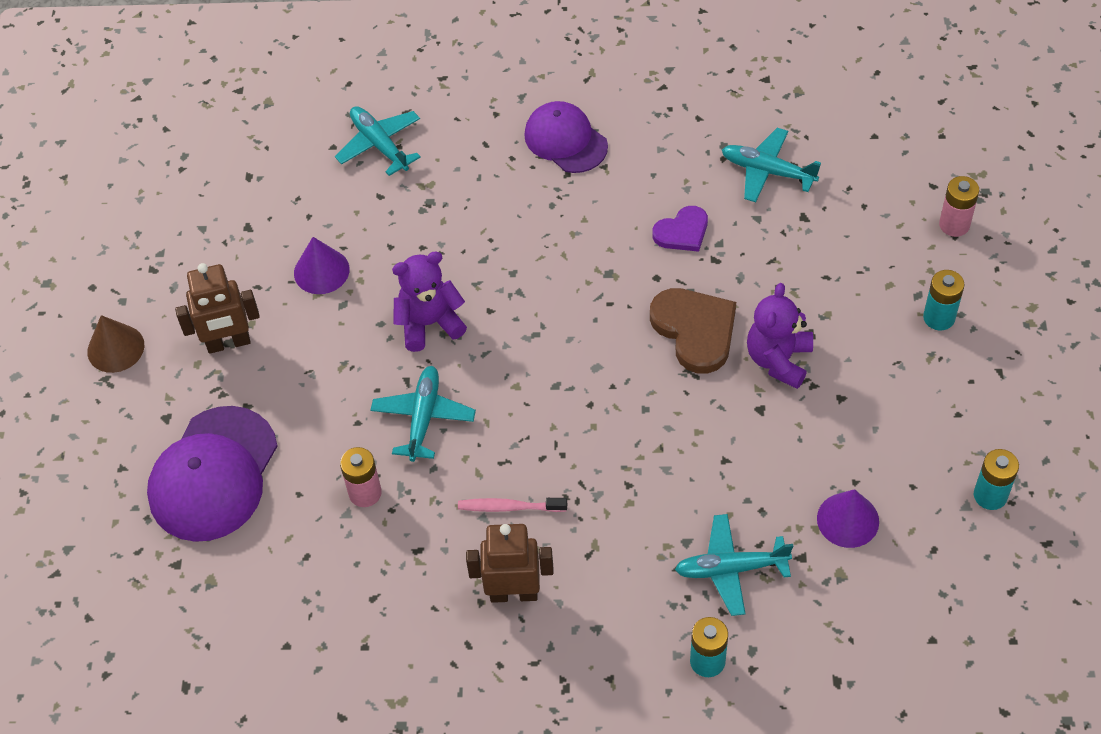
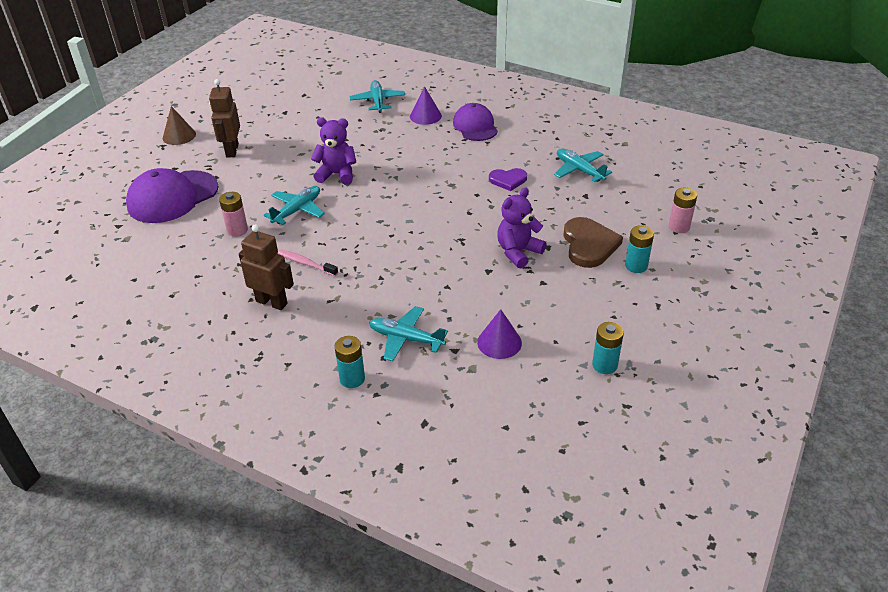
camera: 25 degrees right, 15 degrees down
(228, 343) = (232, 150): brown robot -> brown robot turned 75 degrees clockwise
(321, 271) = (303, 138): purple cone -> purple cone (425, 116)
(695, 330) = (479, 223): brown heart -> brown heart (589, 245)

